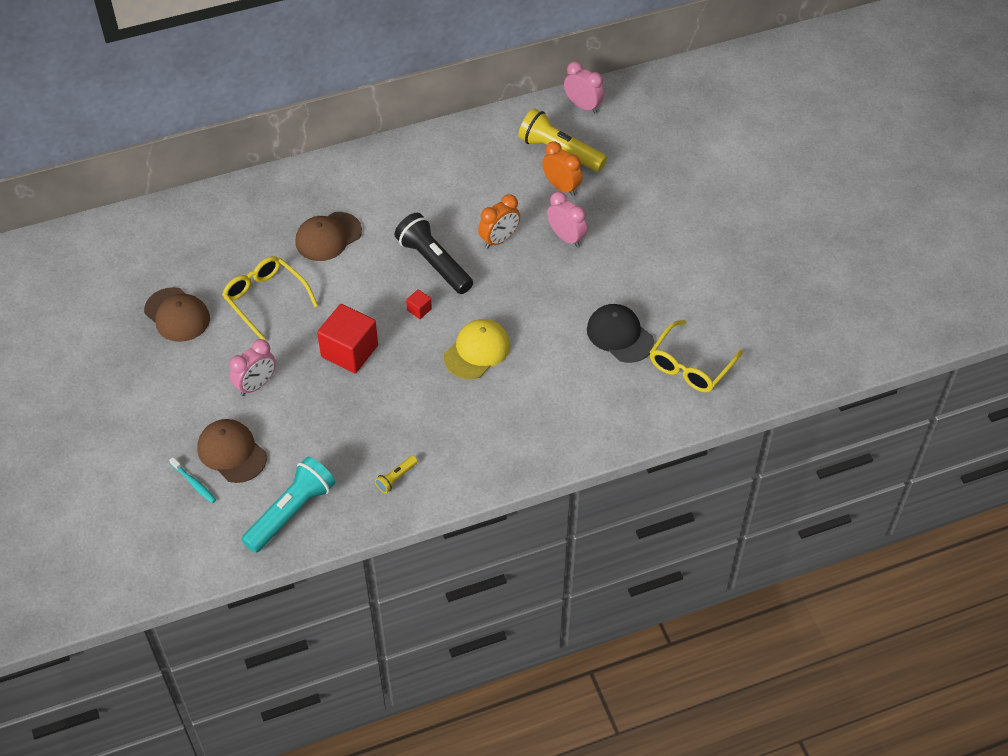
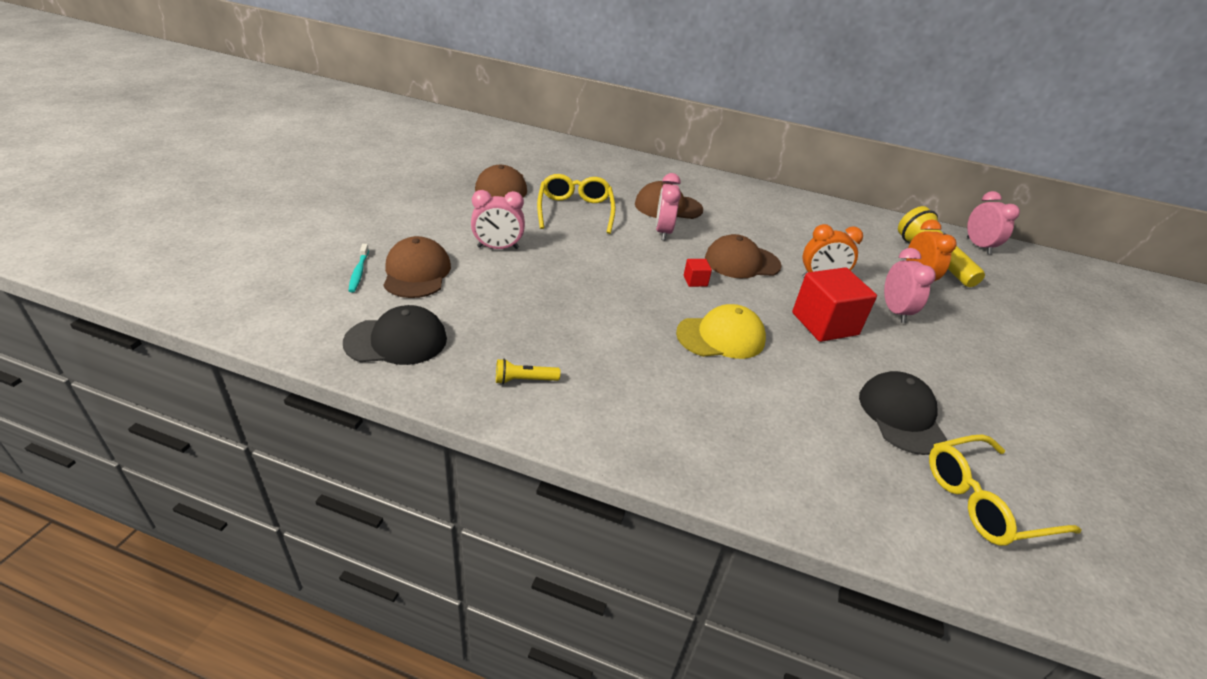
camera: 35 degrees right, 15 degrees down
(291, 512) = (396, 340): turquoise flashlight -> black cap
(349, 351) = (601, 271): red cube -> red cube (824, 324)
(352, 272) = (663, 232): none -> pink clock
(434, 263) = (742, 262): black flashlight -> brown cap

